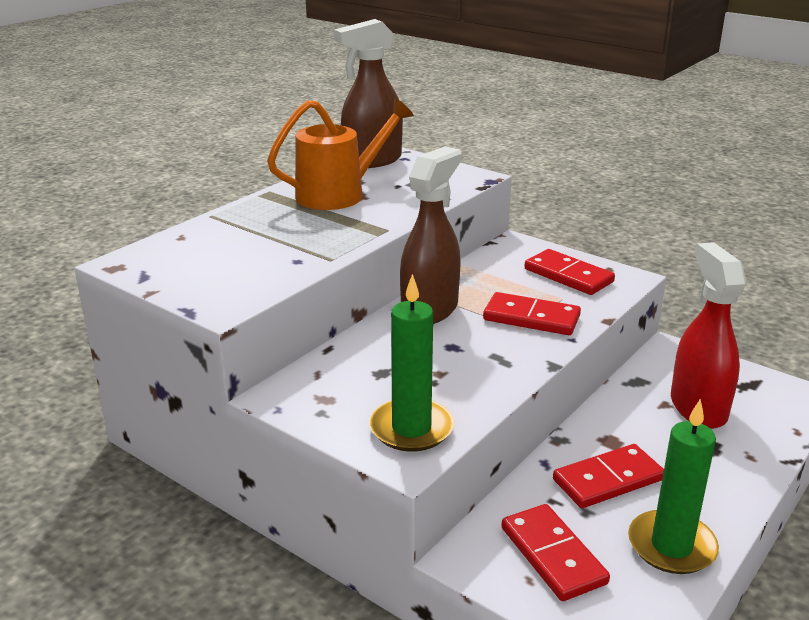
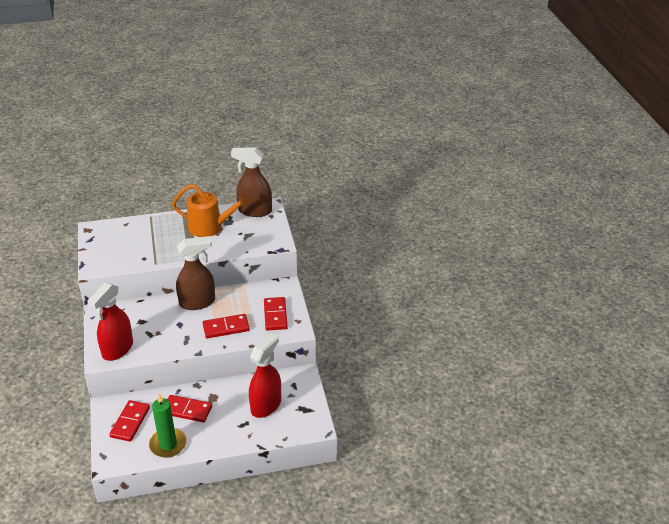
camera: 40 degrees right, 10 degrees up
(411, 428) = (117, 349): green candle -> red spray bottle
(531, 318) = (226, 328): red domino -> red domino turned 75 degrees counterclockwise

